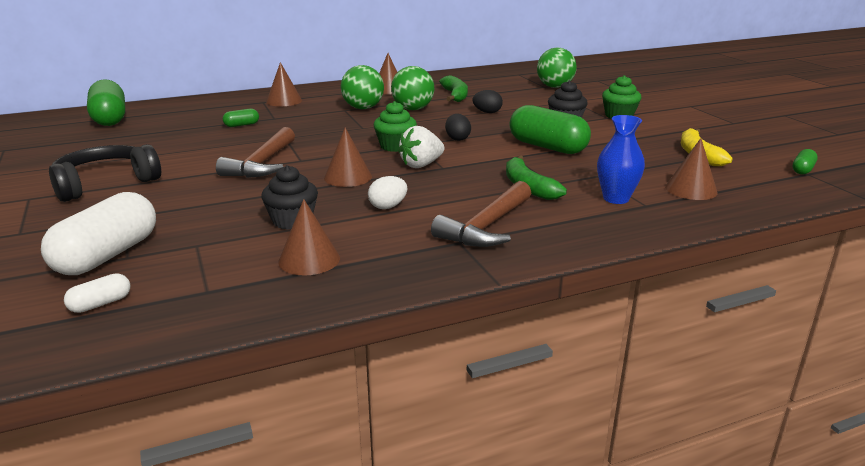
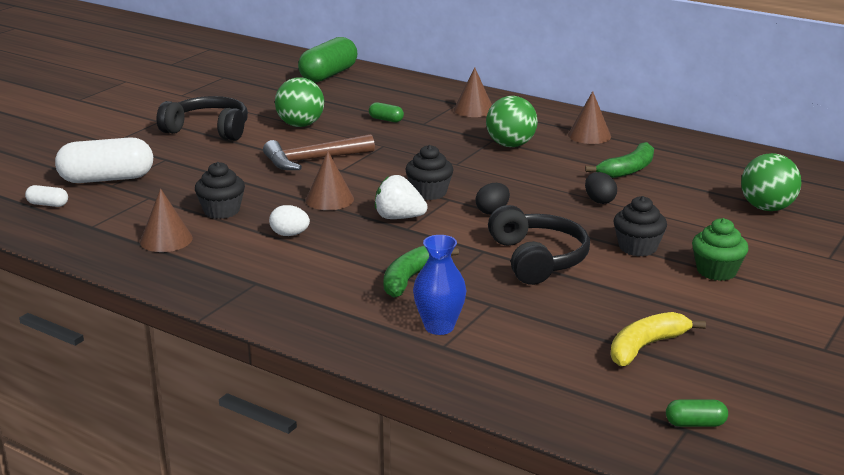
camera: 55 degrees right, 0 degrees up
(395, 146) = (429, 192): green cupcake -> black cupcake
(413, 109) = (546, 165): green ball -> green ball (300, 125)
(486, 227) = (297, 285): brown hammer -> none
(547, 147) = (537, 259): green capsule -> black headphones
(691, 189) = (521, 362): brown cone -> none

